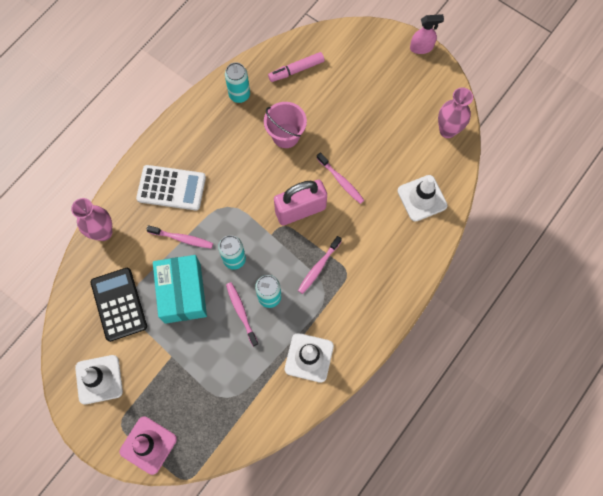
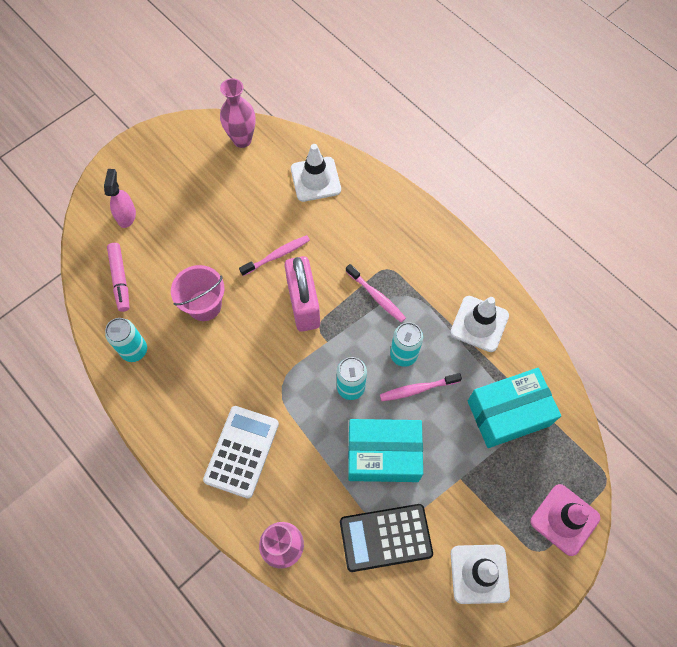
camera: 80 degrees left, 5 degrees down
(182, 239) = (313, 446): pink toothbrush -> none
(231, 390) = (508, 413): none -> turquoise box
(421, 47) = (133, 144): pink spray bottle -> pink spray bottle (126, 215)

